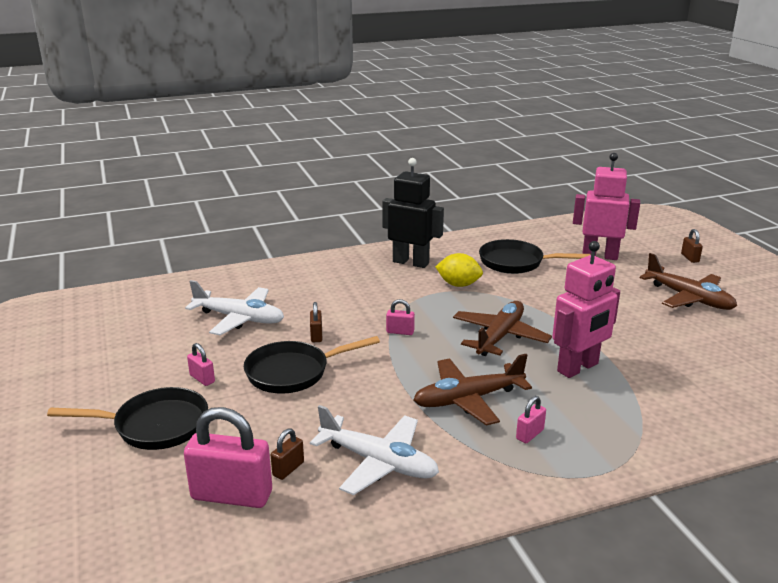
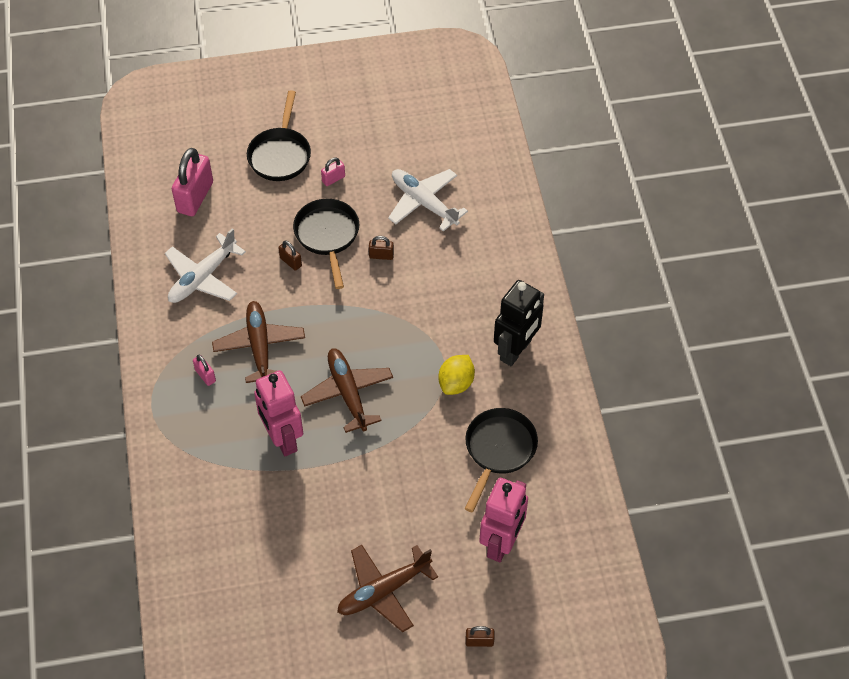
camera: 100 degrees right, 30 degrees up
(239, 318) = (423, 203): white plane -> white plane turned 105 degrees clockwise
(288, 469) = (211, 227): brown padlock -> brown padlock (290, 262)
(400, 332) = (373, 317): pink padlock -> none
(499, 336) = (347, 393): brown plane -> brown plane turned 150 degrees counterclockwise

